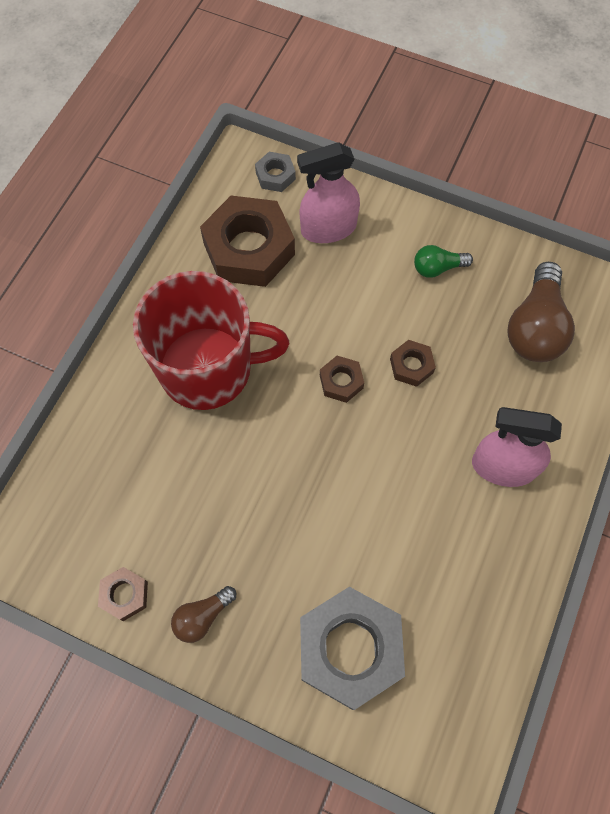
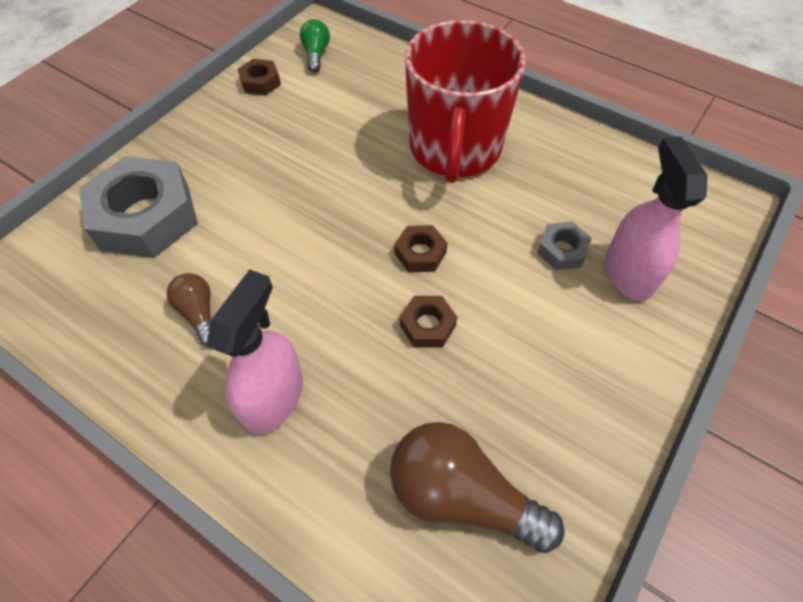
camera: 100 degrees right, 10 degrees down
(202, 617) = (222, 124): brown light bulb -> brown light bulb (199, 314)
(249, 249) = (598, 195): brown nut -> none
(275, 176) = (705, 231): grey nut -> grey nut (562, 250)
(437, 268) = (567, 385): green light bulb -> green light bulb (316, 54)

